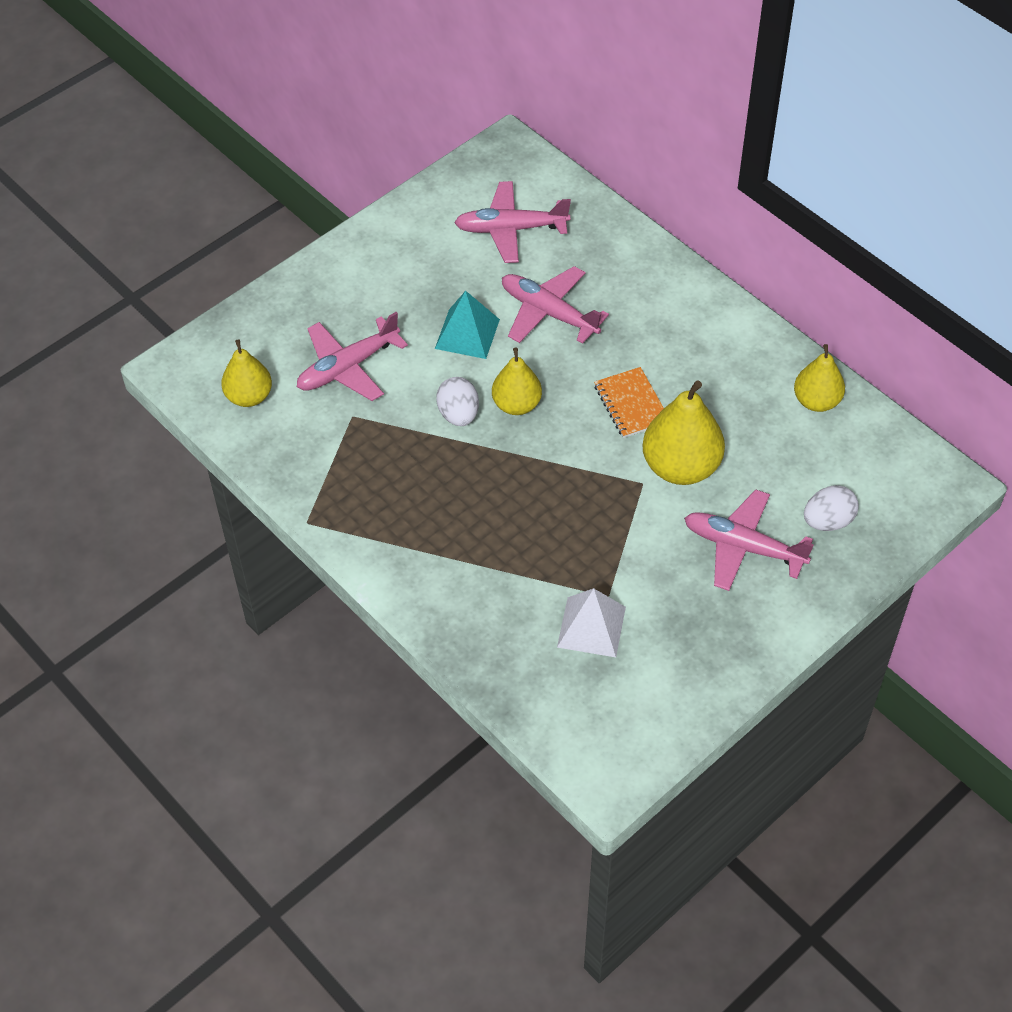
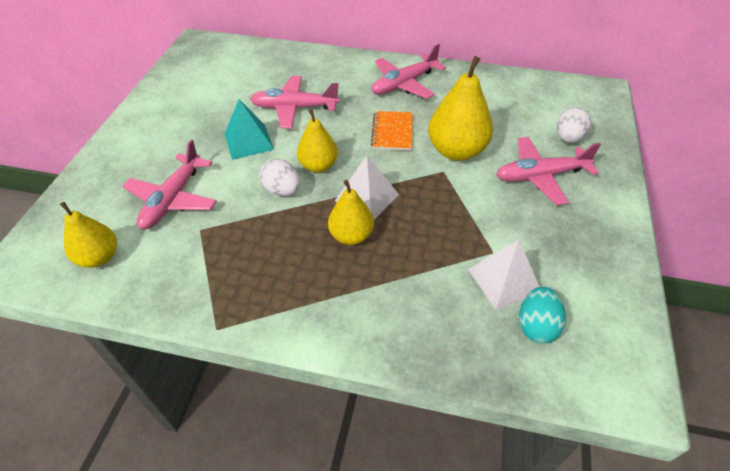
camera: 35 degrees left, 5 degrees down
(510, 229) = (232, 77): pink plane -> pink plane (404, 84)
(536, 469) = (367, 197): none -> white pyramid
(579, 681) = (536, 326): none -> turquoise egg
(631, 404) = (392, 132): orange notebook -> orange notebook turned 60 degrees clockwise
(816, 401) = (493, 84): yellow pear -> yellow pear (351, 235)

